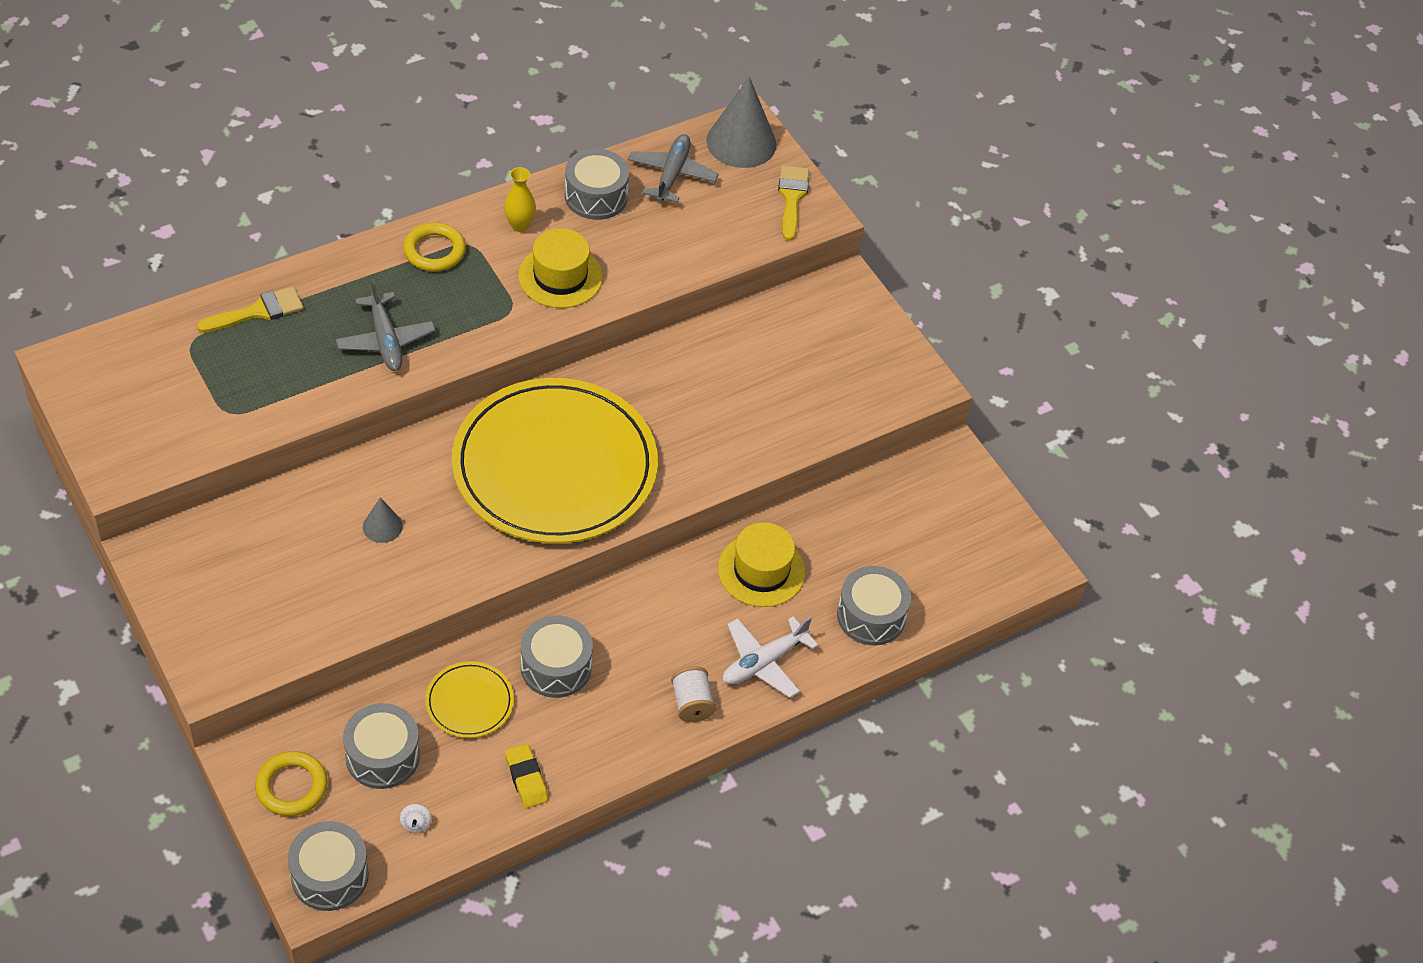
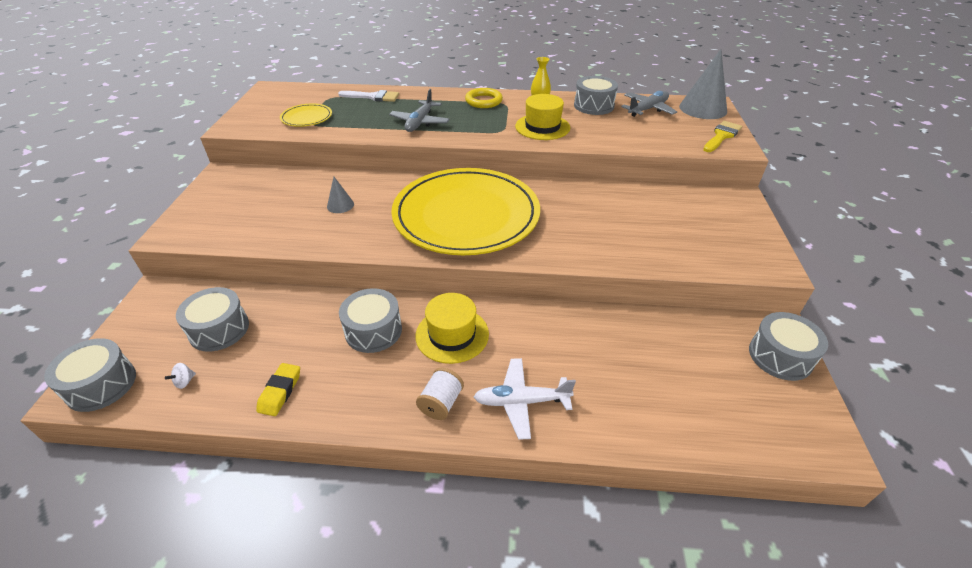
camera: 40 degrees right, 10 degrees down
(258, 311) = (373, 97): yellow brush -> white brush
(291, 786) = (155, 320): yellow ring -> none
(469, 702) = (301, 325): yellow plate -> yellow plate (306, 117)
(761, 570) = (568, 338): yellow hat -> yellow hat (452, 334)
(871, 616) = (638, 411): grey drum -> grey drum (780, 356)

